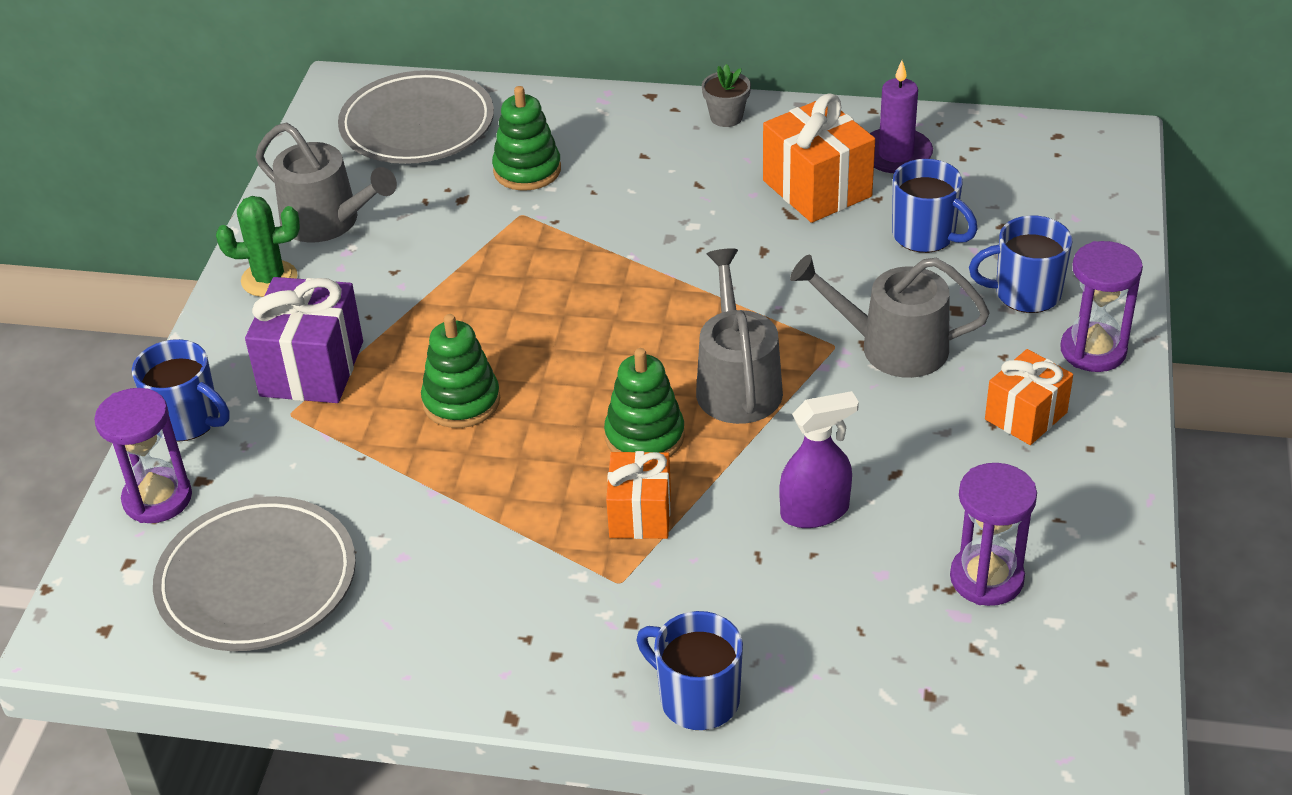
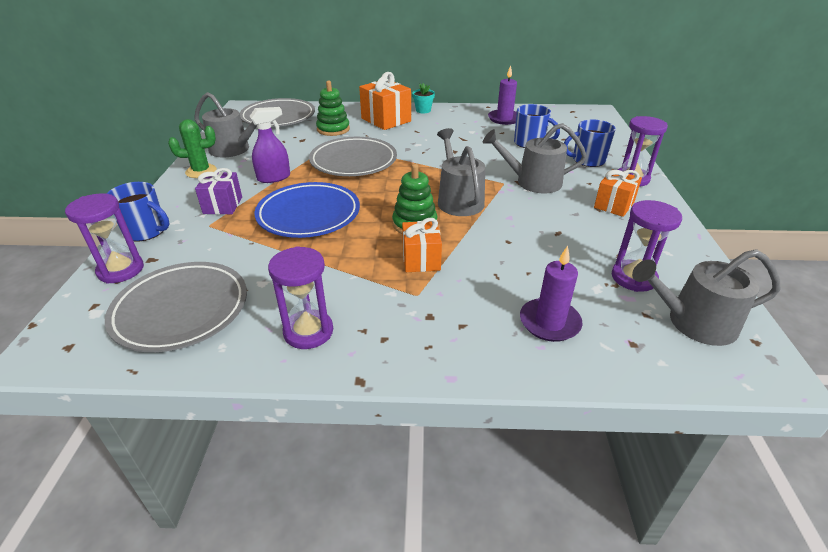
camera: 10 degrees left, 5 degrees down
(312, 369) = (223, 205): purple gift -> purple gift, size x0.65
(445, 634) = (308, 331): none -> purple hourglass
(461, 401) = (308, 215): green stacking toy -> blue plate
(557, 269) = (353, 161): none -> grey plate
(697, 699) = (484, 358): blue mug -> none
(726, 117) = (423, 110): grey flower pot -> turquoise flower pot
(814, 649) = (549, 322): none -> purple candle
(815, 511) = (521, 252): purple spray bottle -> purple spray bottle (274, 177)
(817, 188) = (472, 130): orange gift -> orange gift (386, 120)
(1044, 668) = (694, 322): none -> grey watering can

